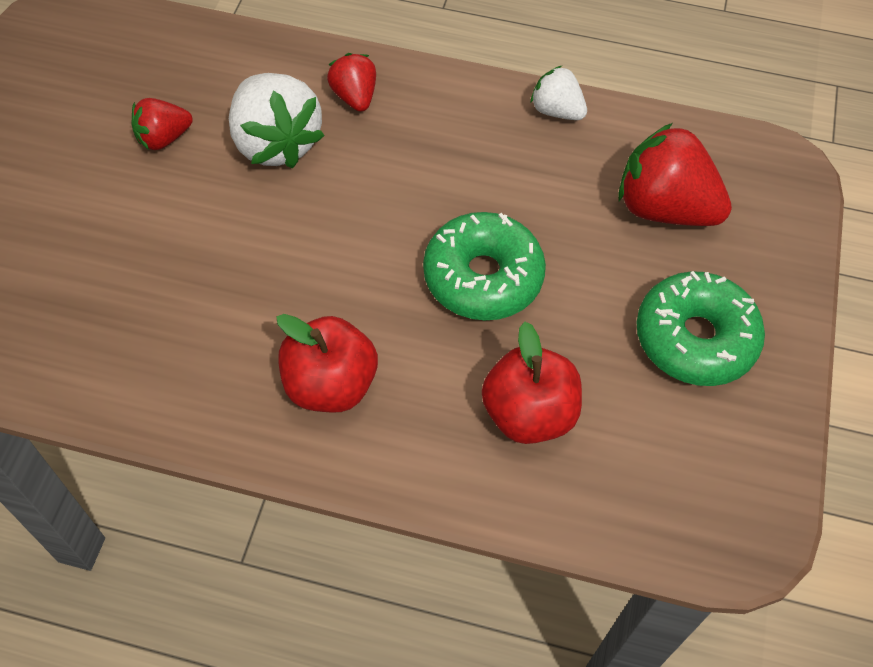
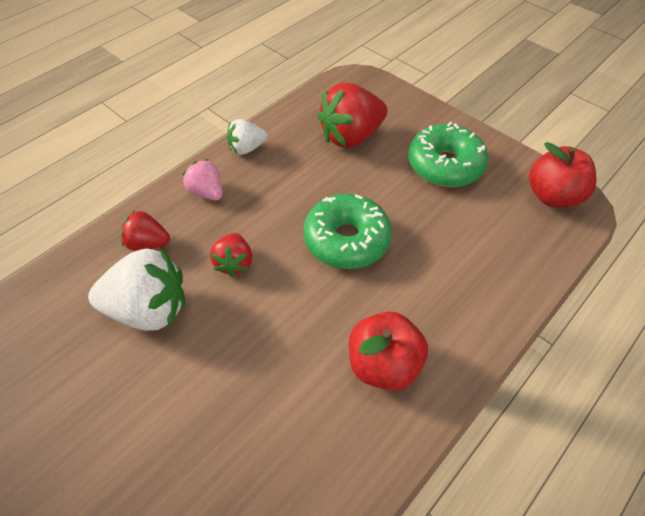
camera: 60 degrees left, 5 degrees down
(163, 138) = (78, 388): red strawberry -> red strawberry (234, 263)
(460, 109) = (207, 192): none -> pink strawberry
(528, 414) = (459, 262): red apple -> red apple (552, 196)

